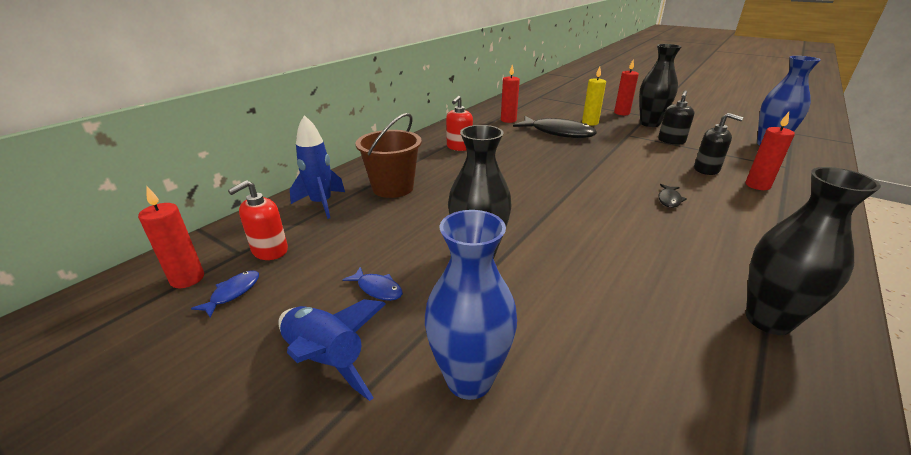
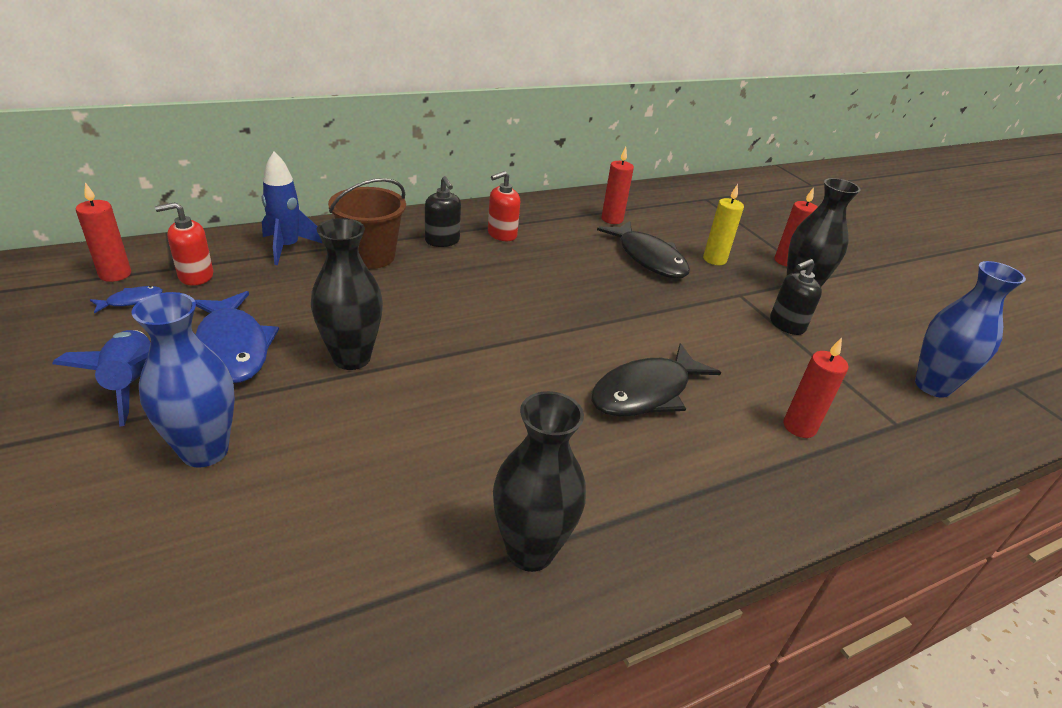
camera: 25 degrees right, 5 degrees up
(377, 289) = (233, 347): blue fish -> blue fish, size x2.24
(669, 200) = (646, 392): black fish -> black fish, size x2.24
(706, 169) = (765, 379): black soap dispenser -> black soap dispenser (442, 241)

